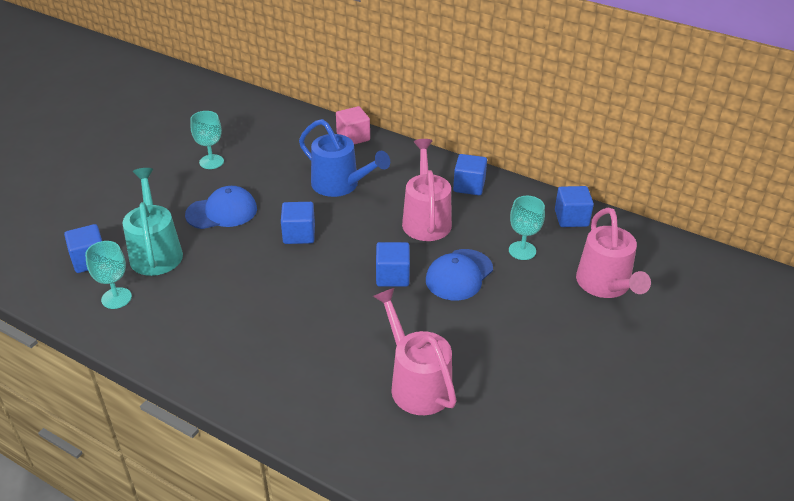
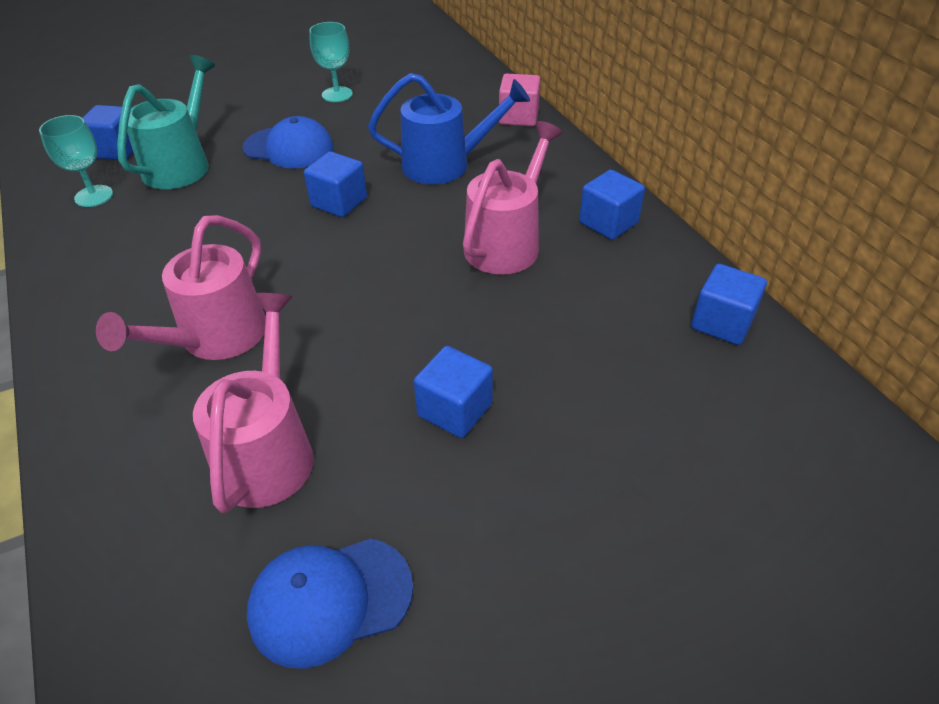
camera: 35 degrees right, 5 degrees up
(340, 185) = (446, 165): blue watering can -> blue watering can turned 75 degrees counterclockwise
(392, 276) = (390, 296): blue cube -> blue cube (455, 410)
(459, 275) = (476, 332): blue cap -> blue cap (330, 600)
(522, 250) = (599, 337): turquoise goblet -> none
(606, 285) = (684, 448): pink watering can -> pink watering can (215, 339)

